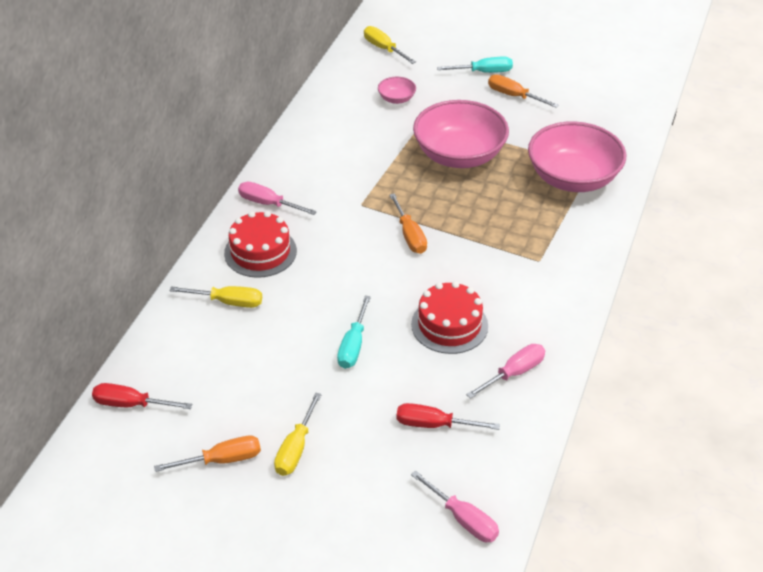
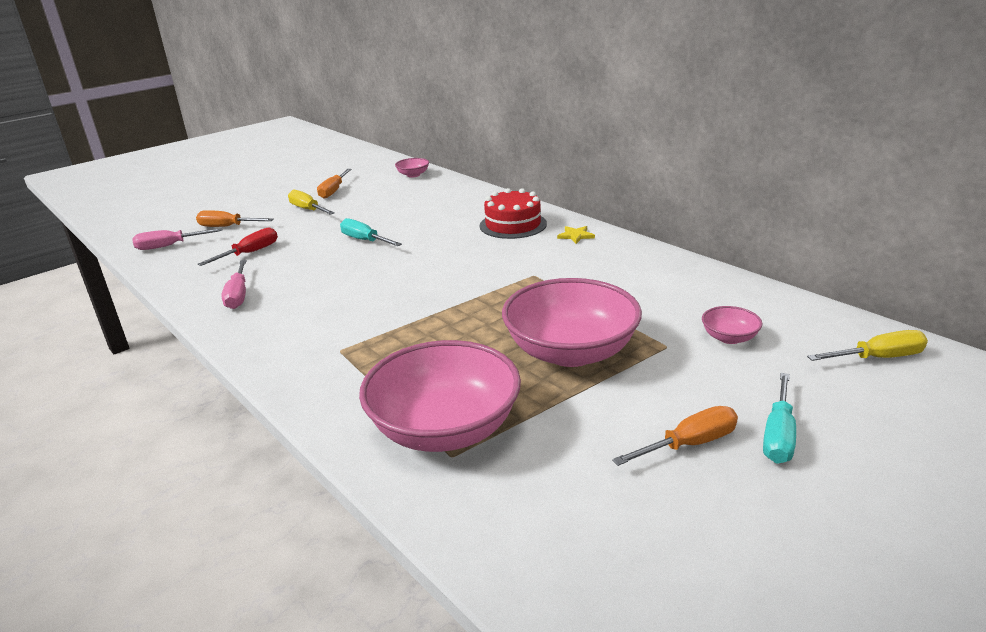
camera: 120 degrees right, 15 degrees down
(130, 404) = (413, 175): red screwdriver -> pink bowl
(229, 302) = (468, 208): yellow screwdriver -> none
(267, 203) = (576, 236): pink screwdriver -> yellow star
(410, 236) = (461, 289): orange screwdriver -> orange screwdriver (227, 227)
(449, 325) = (328, 281): red cake -> none

